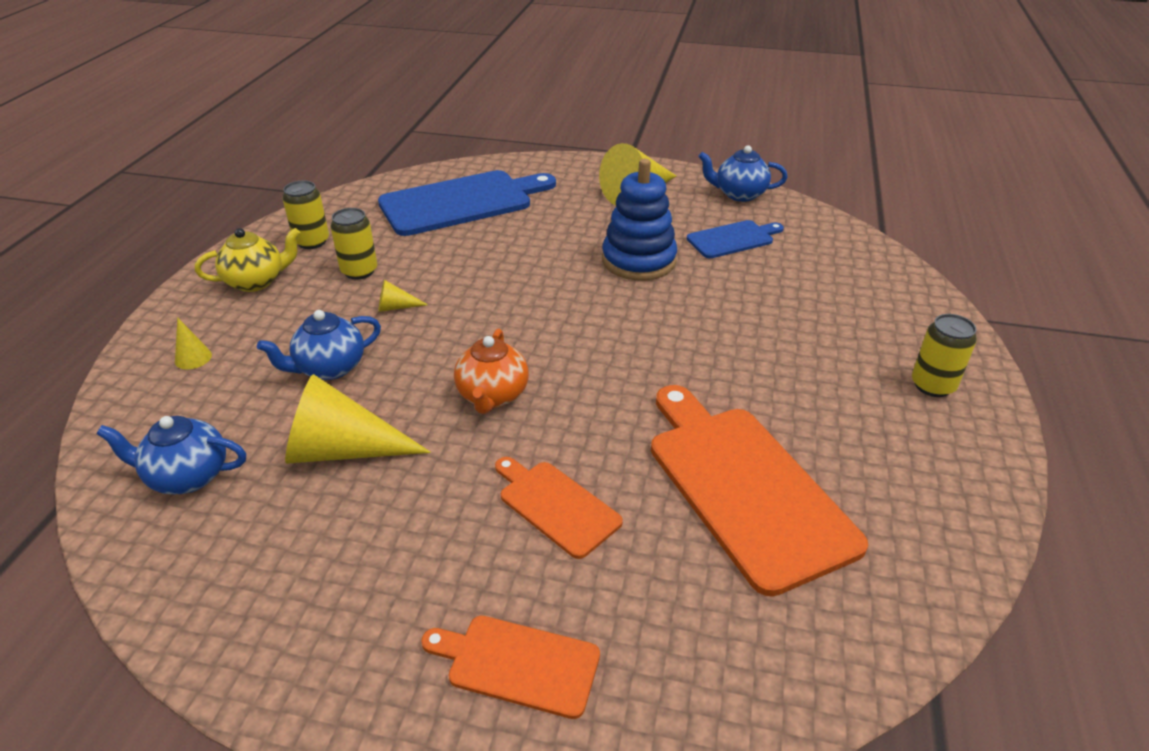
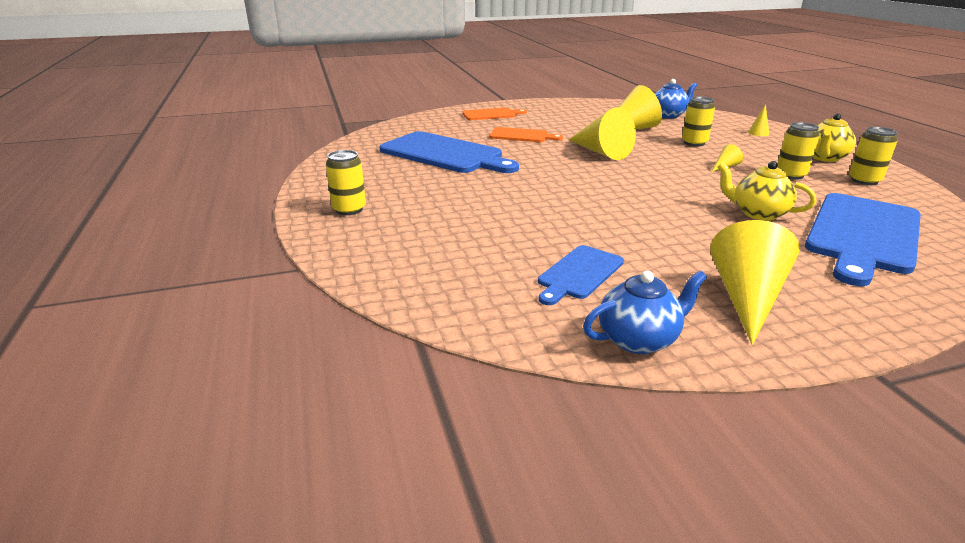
camera: 150 degrees right, 10 degrees down
(329, 368) = (694, 143): blue teapot -> yellow can
(492, 396) = (601, 152): orange teapot -> yellow cone
(498, 242) = (758, 213): none -> yellow teapot
(638, 261) = (632, 230): blue stacking toy -> none
(744, 487) = (445, 154): orange cutting board -> blue cutting board

